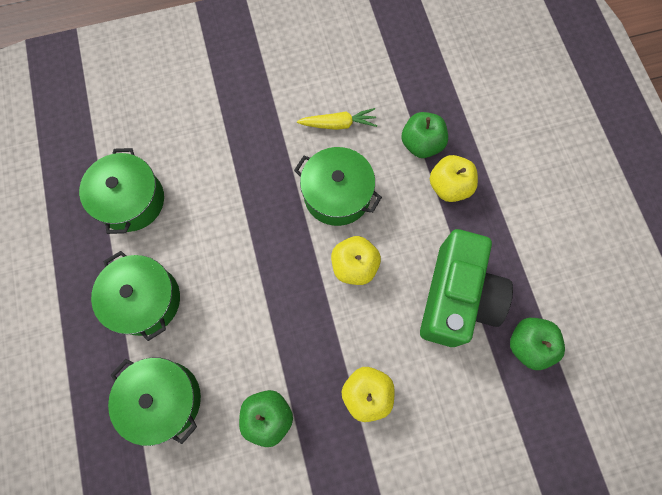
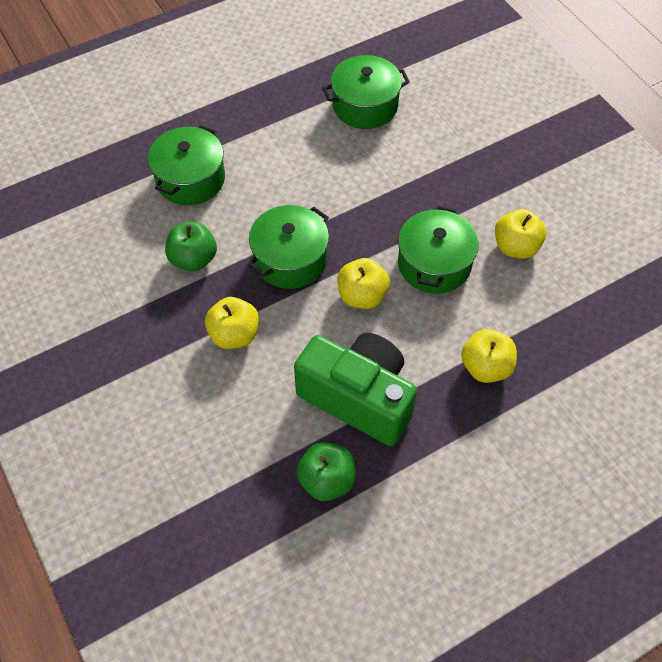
camera: 75 degrees right, 15 degrees down
(145, 300) = (275, 142): green pot -> green pot (290, 259)
(338, 124) = (516, 247): yellow carrot -> yellow apple
(421, 144) = (526, 330): green apple -> none
(456, 297) = (358, 398): green camera -> green camera turned 150 degrees counterclockwise

